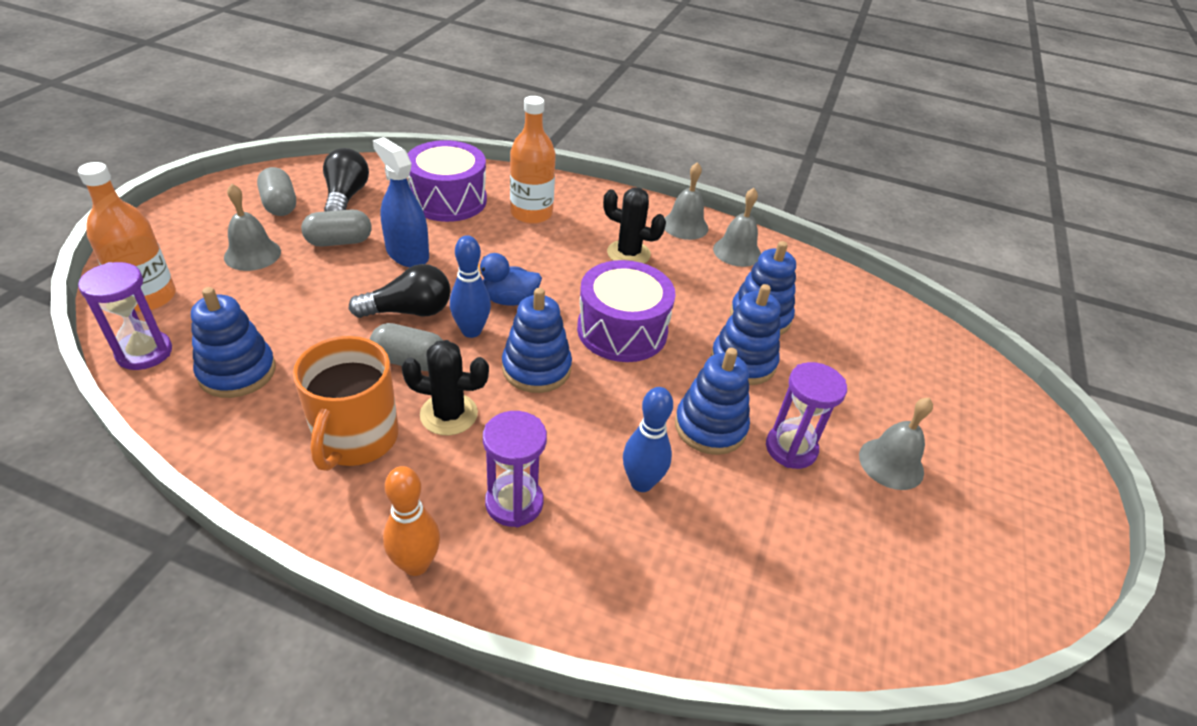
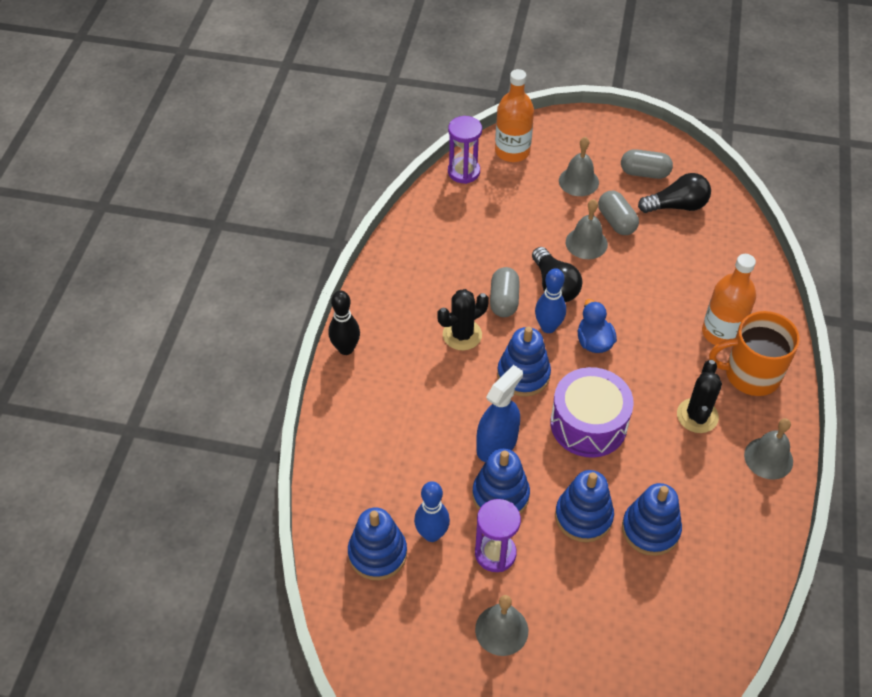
camera: 85 degrees right, 10 degrees up
(237, 372) = (463, 219): blue stacking toy -> blue stacking toy (377, 553)
(280, 205) = (644, 173): grey capsule -> grey capsule turned 45 degrees clockwise
(355, 439) = (427, 294): orange mug -> orange mug (750, 374)
(407, 254) = (621, 265): blue spray bottle -> blue spray bottle (497, 444)
(416, 564) = (346, 349): orange bowling pin -> black bowling pin
(448, 200) = (709, 270): purple drum -> none
(449, 414) = (462, 335): black cactus -> black cactus turned 60 degrees clockwise
(514, 503) = (399, 386): purple hourglass -> none
(641, 482) = (434, 455): blue bowling pin -> blue bowling pin (432, 534)
(737, 251) = (746, 507): grey bell -> grey bell (586, 243)

